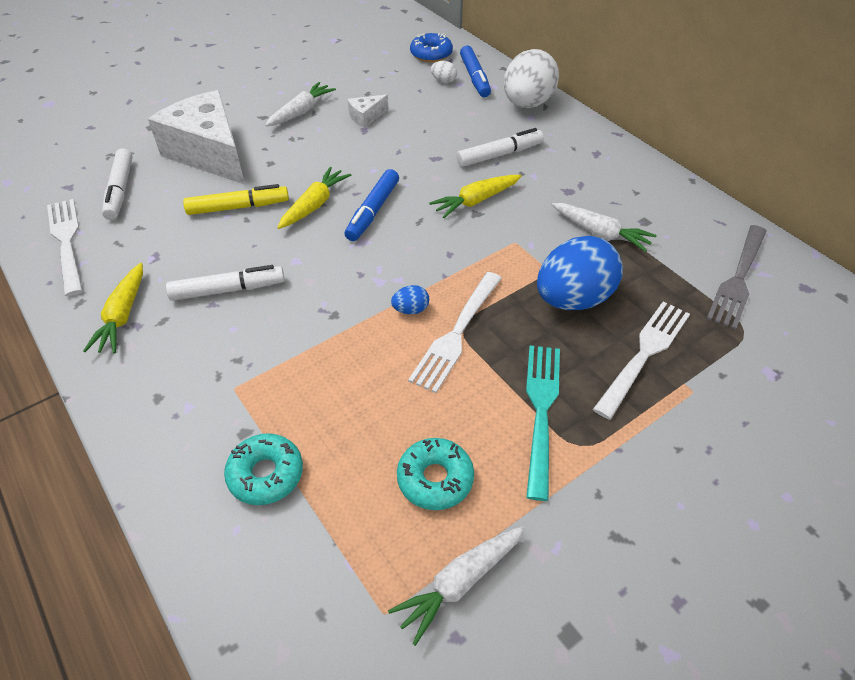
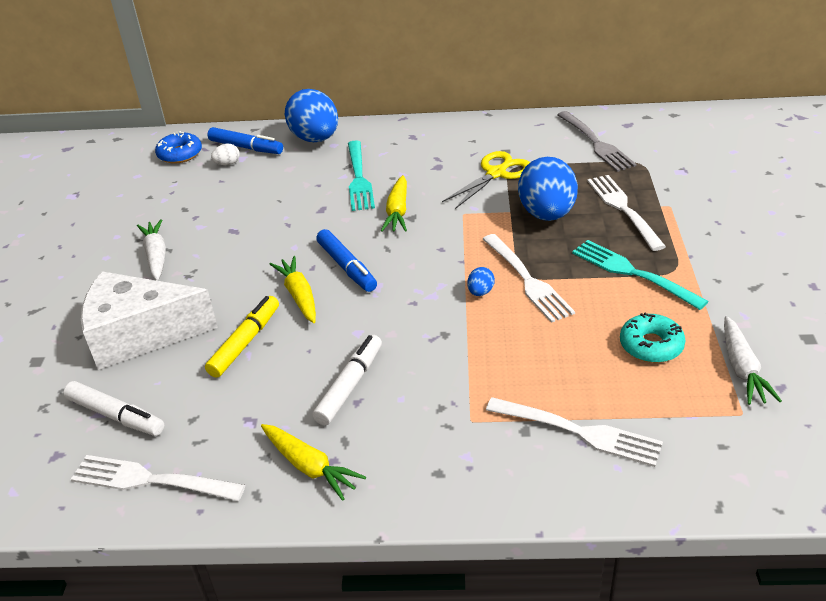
camera: 50 degrees left, 10 degrees down
(266, 474) = (578, 432): turquoise donut -> white fork
(366, 117) = (218, 223): white cheese -> none
(499, 155) = (358, 178): white marker -> turquoise fork
(527, 104) = (315, 139): white egg -> blue egg
(600, 233) = (496, 173): white carrot -> yellow scissors

